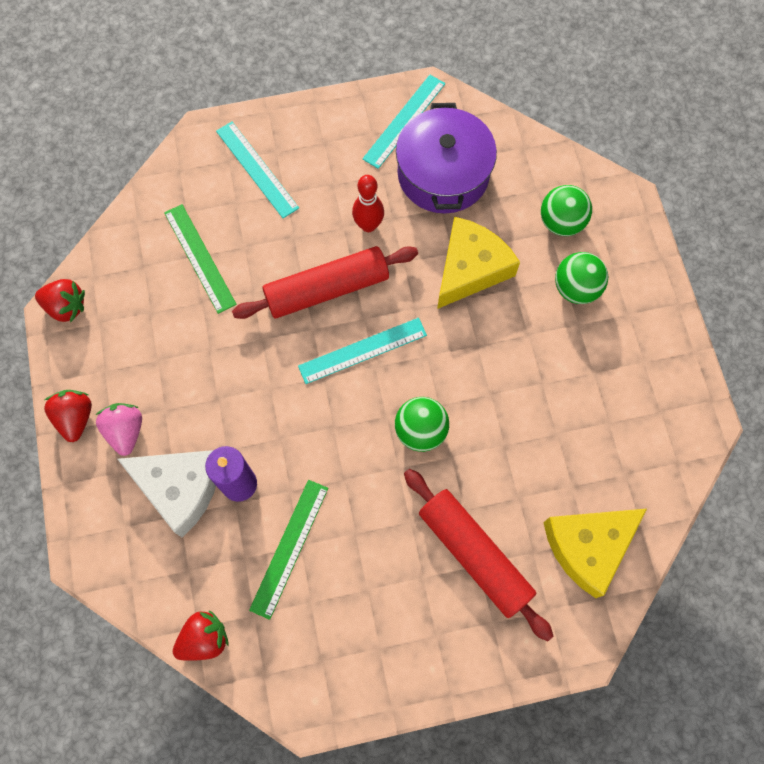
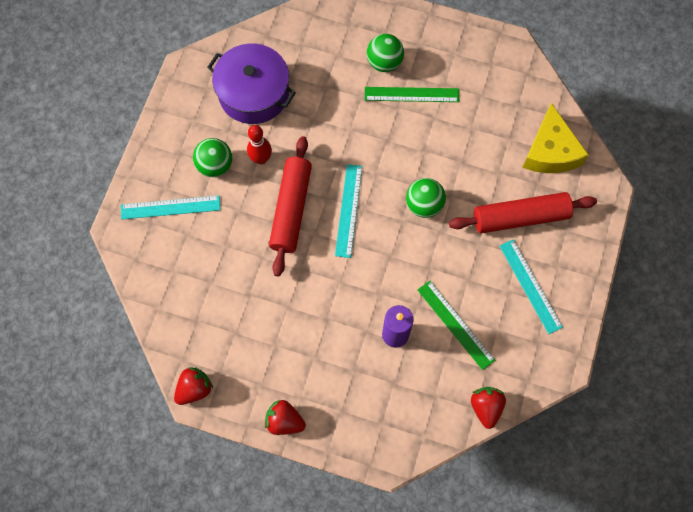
camera: 60 degrees left, 0 degrees up
(126, 431) = (314, 391): pink strawberry -> none
(180, 488) = (376, 374): white cheese -> none
(200, 258) = (215, 279): green ruler -> green ruler (411, 94)
(404, 121) = (197, 95): turquoise ruler -> turquoise ruler (530, 286)
(470, 268) = (332, 115): yellow cheese -> none
(561, 222) = (334, 44): green ball -> green ball (215, 165)

